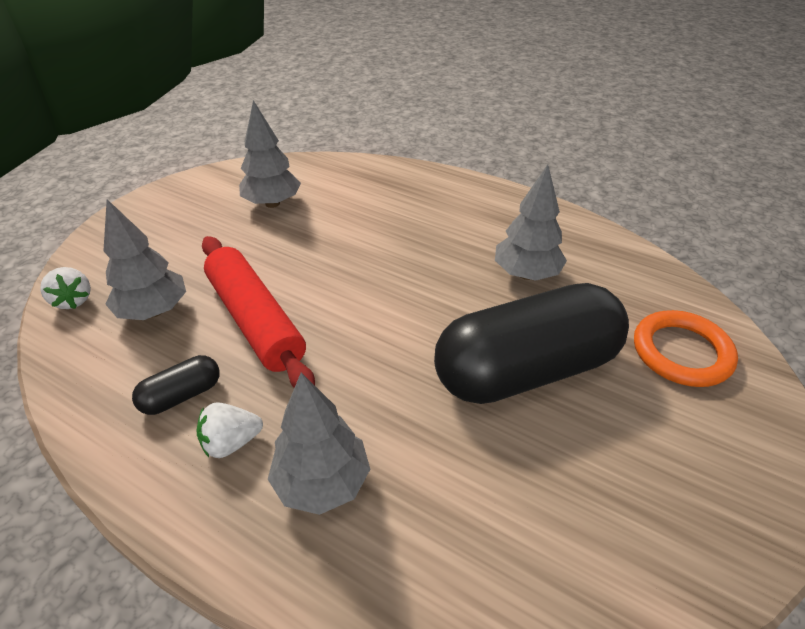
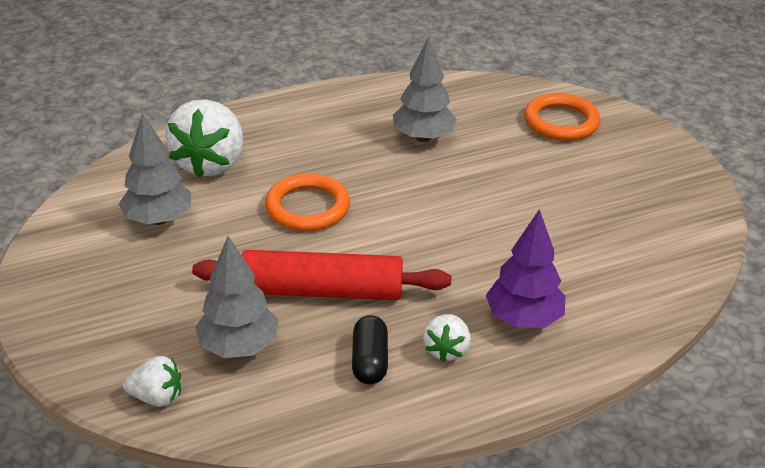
camera: 55 degrees left, 5 degrees down
(322, 482) = (523, 319): grey tree -> purple tree
(356, 260) = (307, 207): none -> orange ring
(359, 192) = (210, 163): none -> white strawberry
(526, 370) = (513, 187): black capsule -> none

